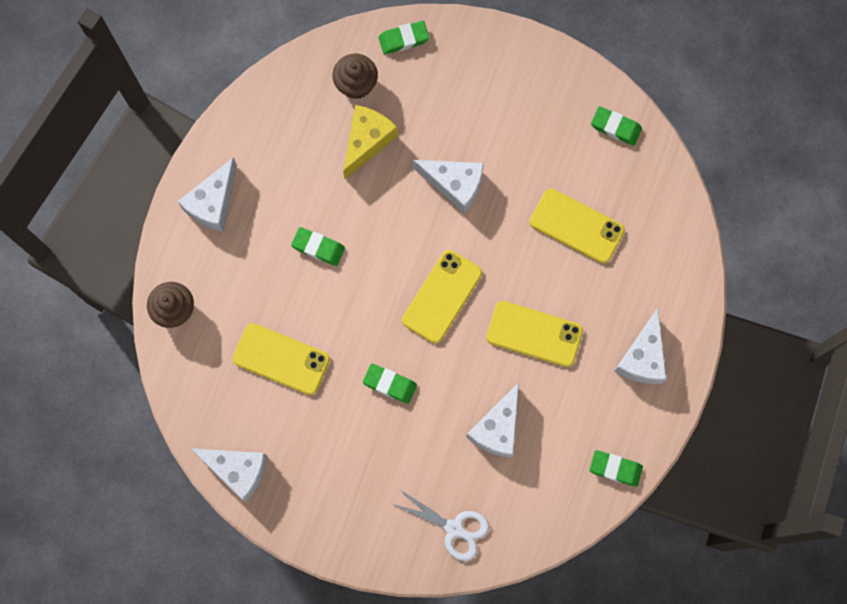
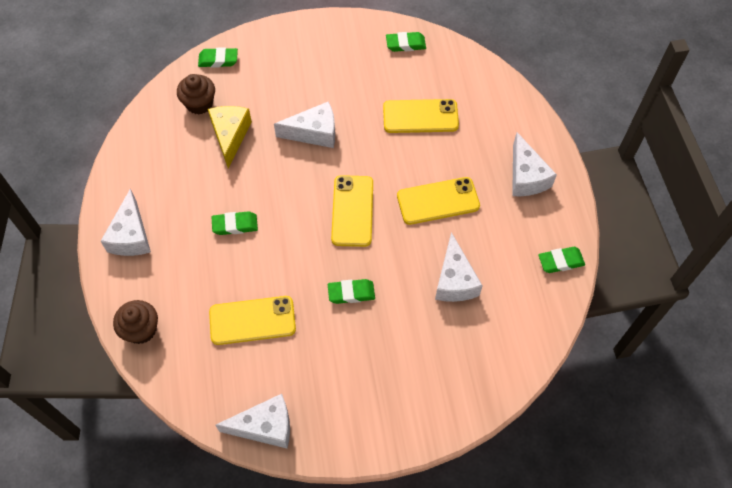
camera: 30 degrees left, 15 degrees down
(403, 39) = (218, 60): green eraser -> green eraser turned 45 degrees clockwise
(455, 529) = (471, 373): white scissors -> none

